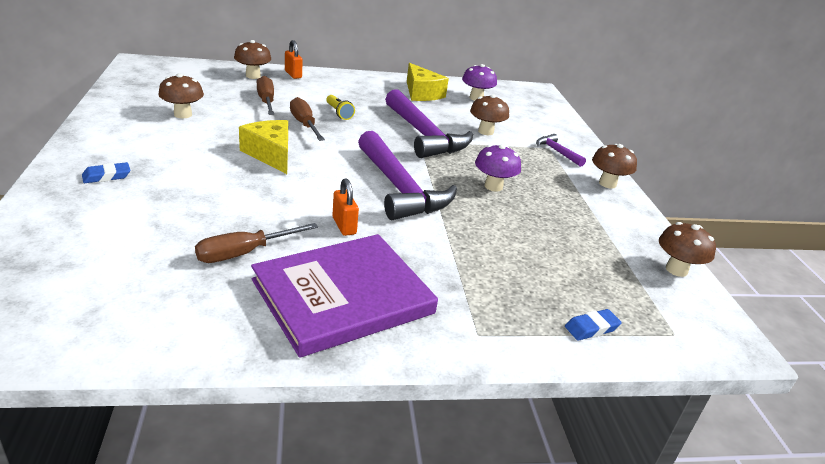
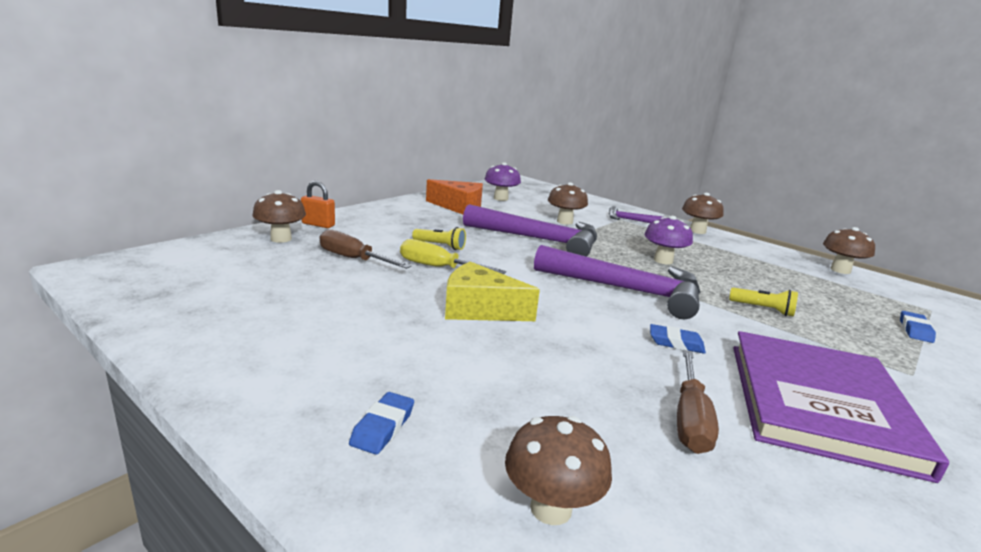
camera: 40 degrees left, 10 degrees down
(183, 114) = (299, 308): brown mushroom -> brown mushroom (551, 508)
(304, 124) = (438, 267): brown screwdriver -> yellow screwdriver
(344, 226) = (676, 343): orange padlock -> blue eraser
(422, 93) = (459, 207): yellow cheese -> orange cheese
(480, 247) = (763, 309): none -> yellow flashlight

